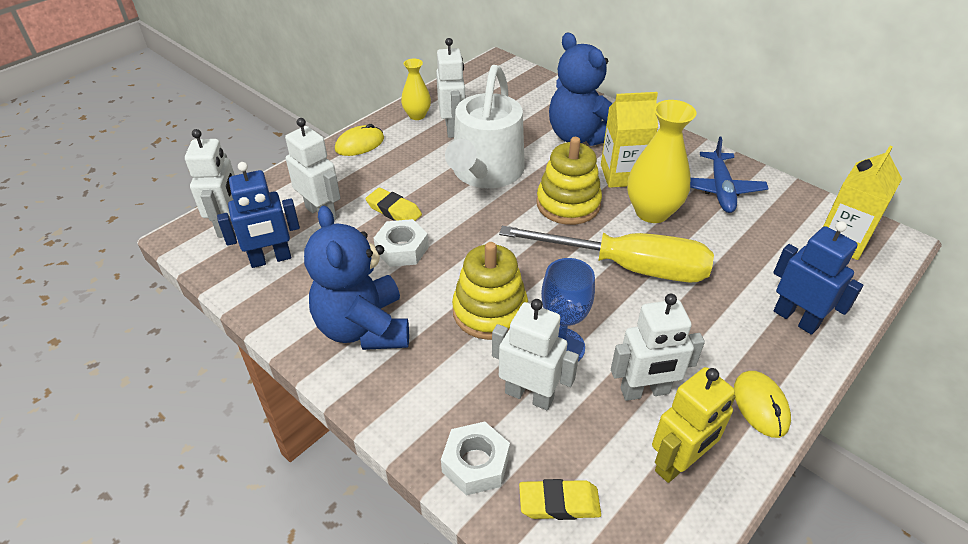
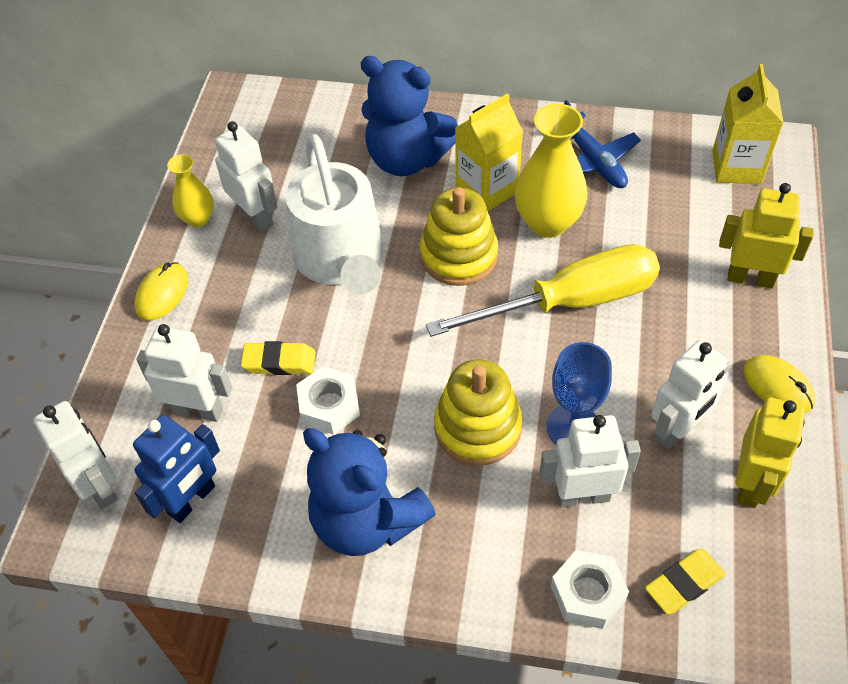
camera: 30 degrees left, 10 degrees up
(796, 319) = (750, 278): blue robot -> yellow robot

